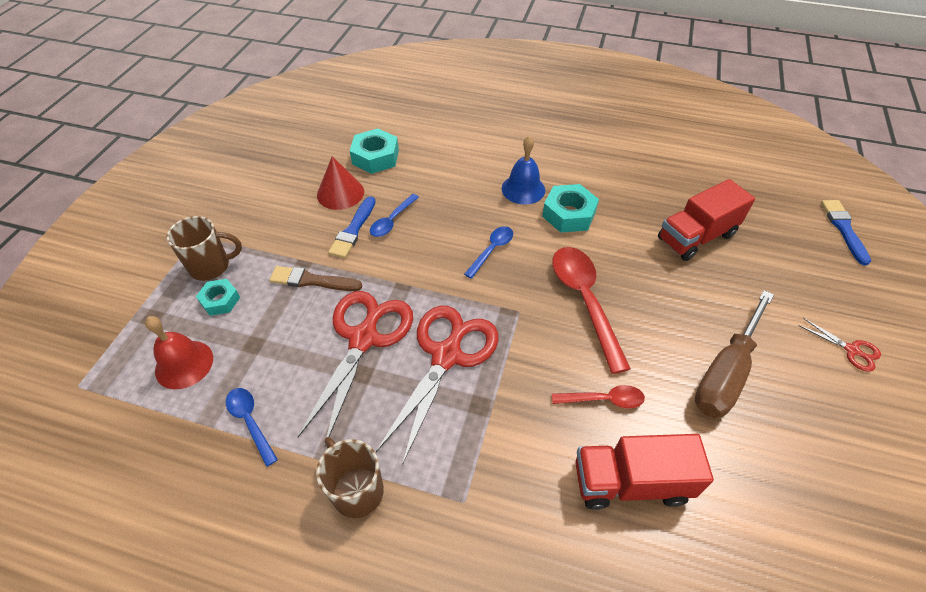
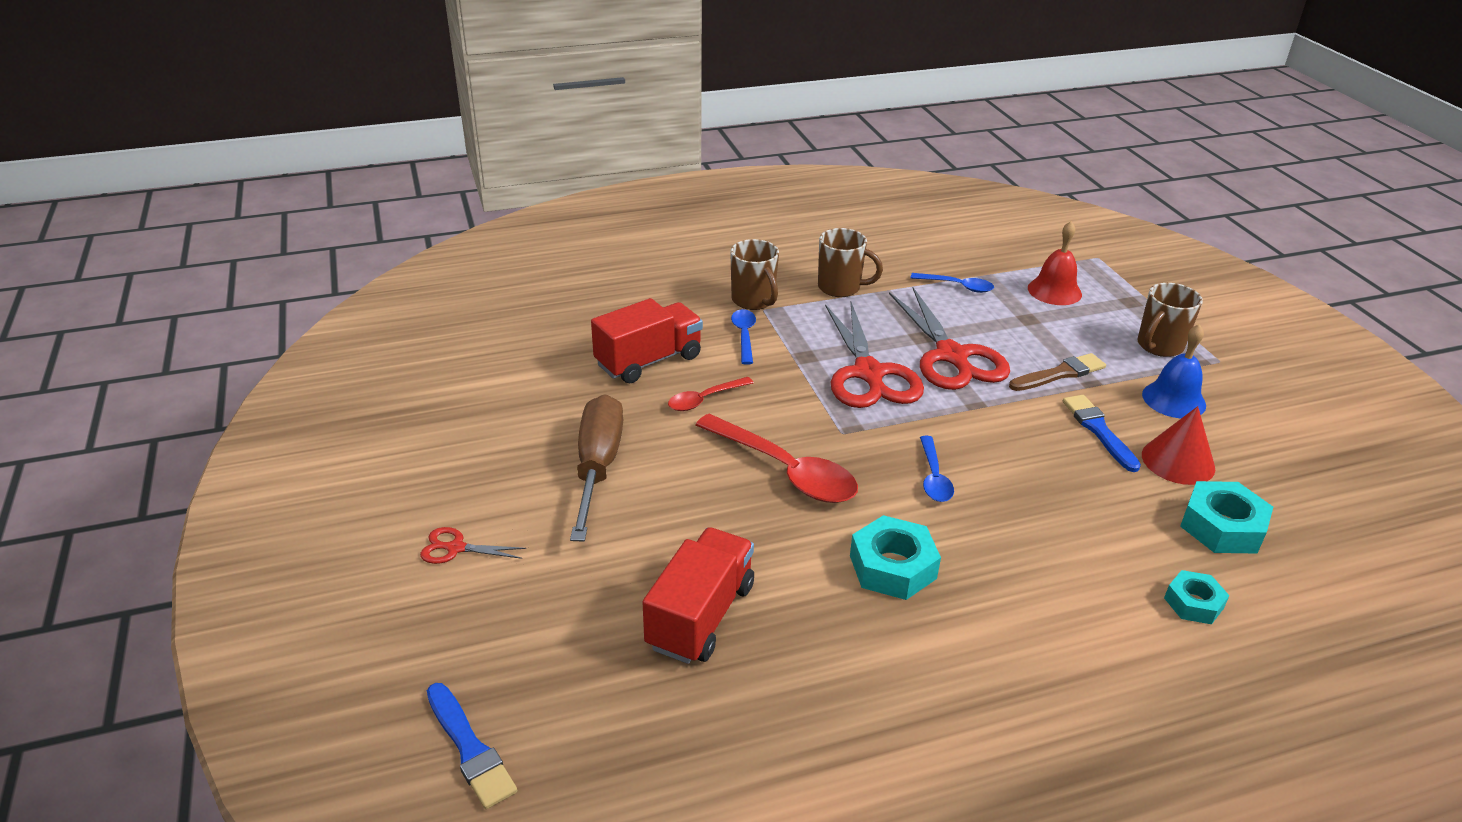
camera: 145 degrees right, 15 degrees down
(220, 300) = (1104, 330): turquoise nut -> turquoise nut (1193, 603)
(392, 221) = (1077, 458): blue spoon -> blue spoon (744, 336)
(463, 524) = (754, 301): none -> brown mug
(523, 189) = (987, 576): blue bell -> blue bell (1173, 399)

